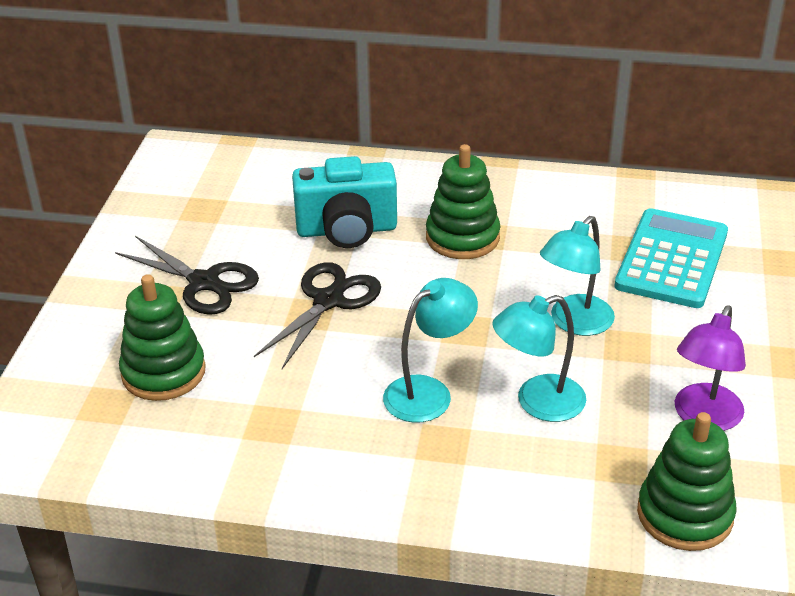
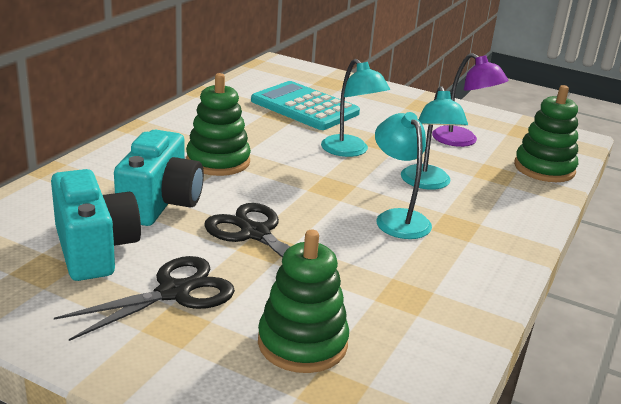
camera: 75 degrees left, 10 degrees down
(246, 222) = (94, 249): none -> turquoise camera

